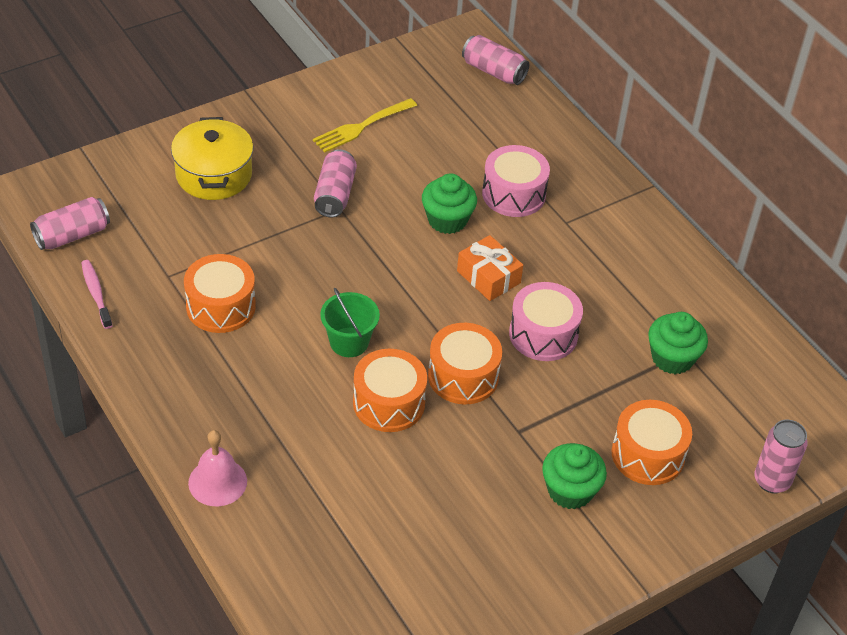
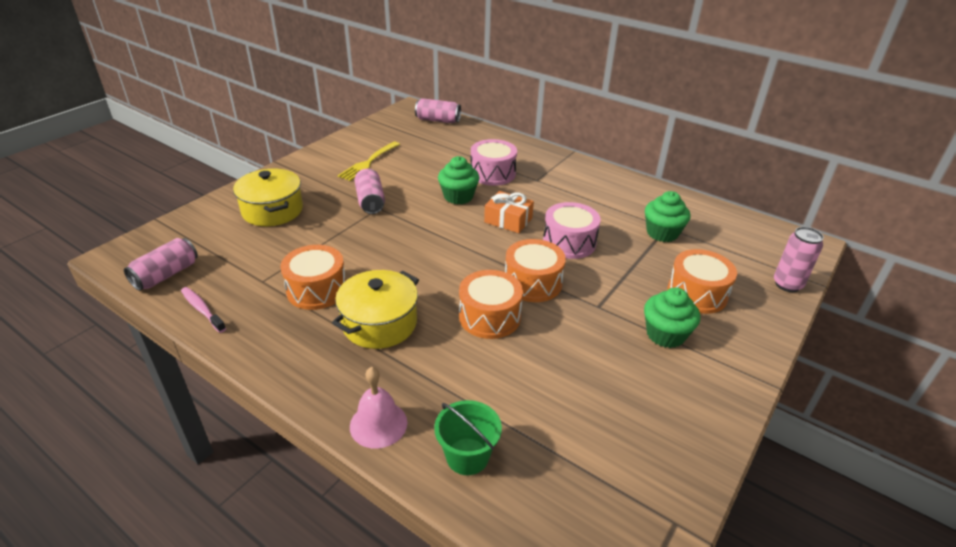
camera: 20 degrees left, 10 degrees down
(268, 371) = (379, 323): none -> yellow pot
(349, 342) = (433, 285): green bucket -> green bucket (467, 456)

